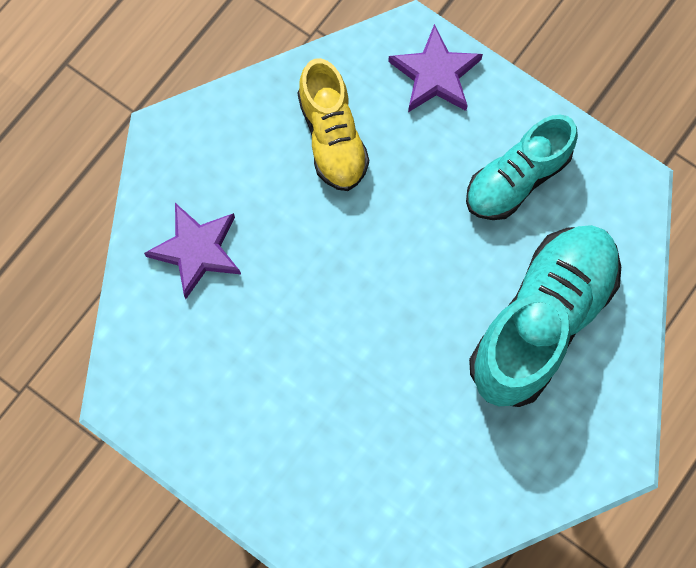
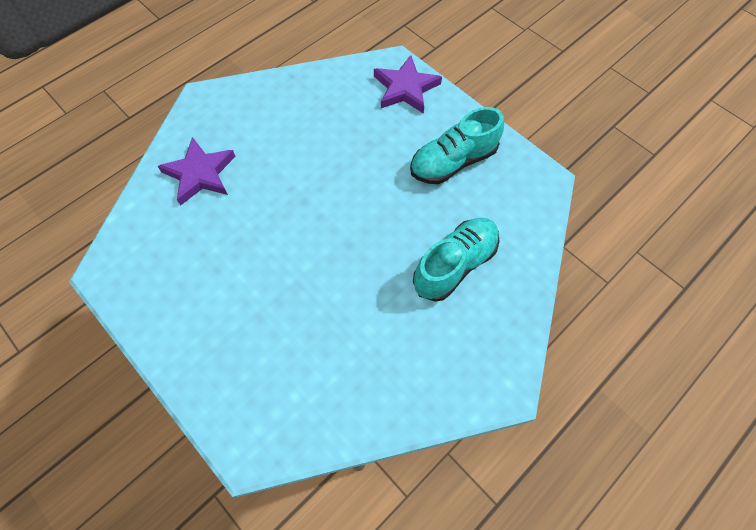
camera: 10 degrees right, 10 degrees down
(332, 137) = (321, 116): yellow shoe -> none
(541, 321) = (454, 265): turquoise shoe -> turquoise shoe, size x0.63

